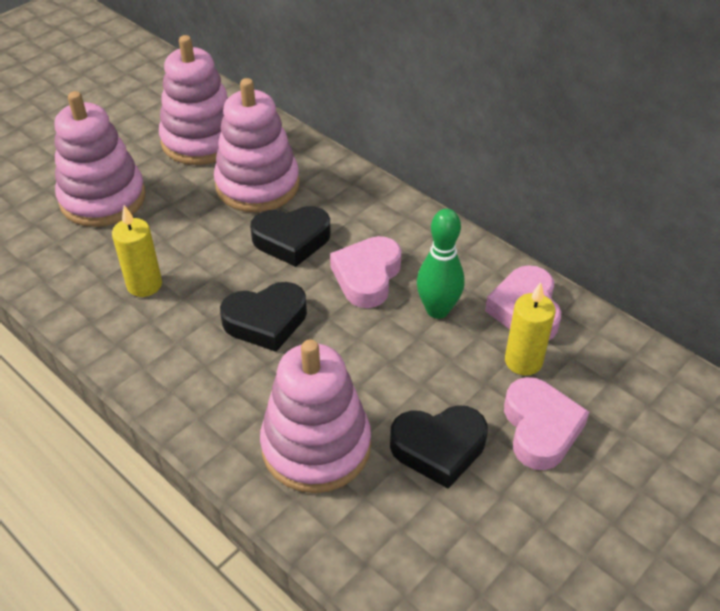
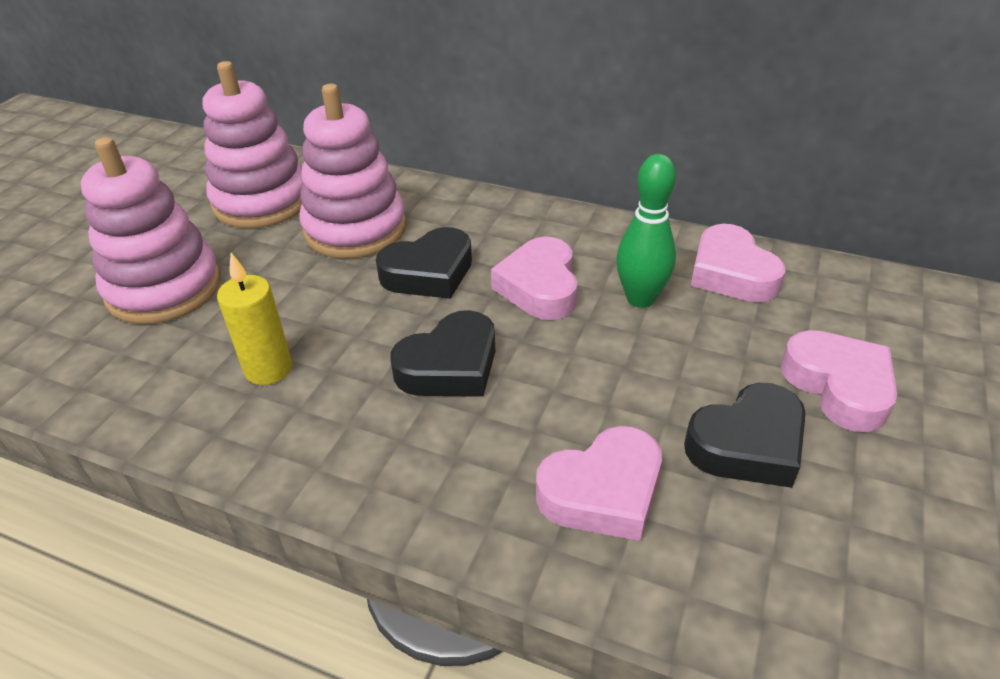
camera: 20 degrees left, 5 degrees down
(316, 446) = (602, 492): pink stacking toy -> pink heart
(523, 361) = (768, 323): yellow candle -> none

